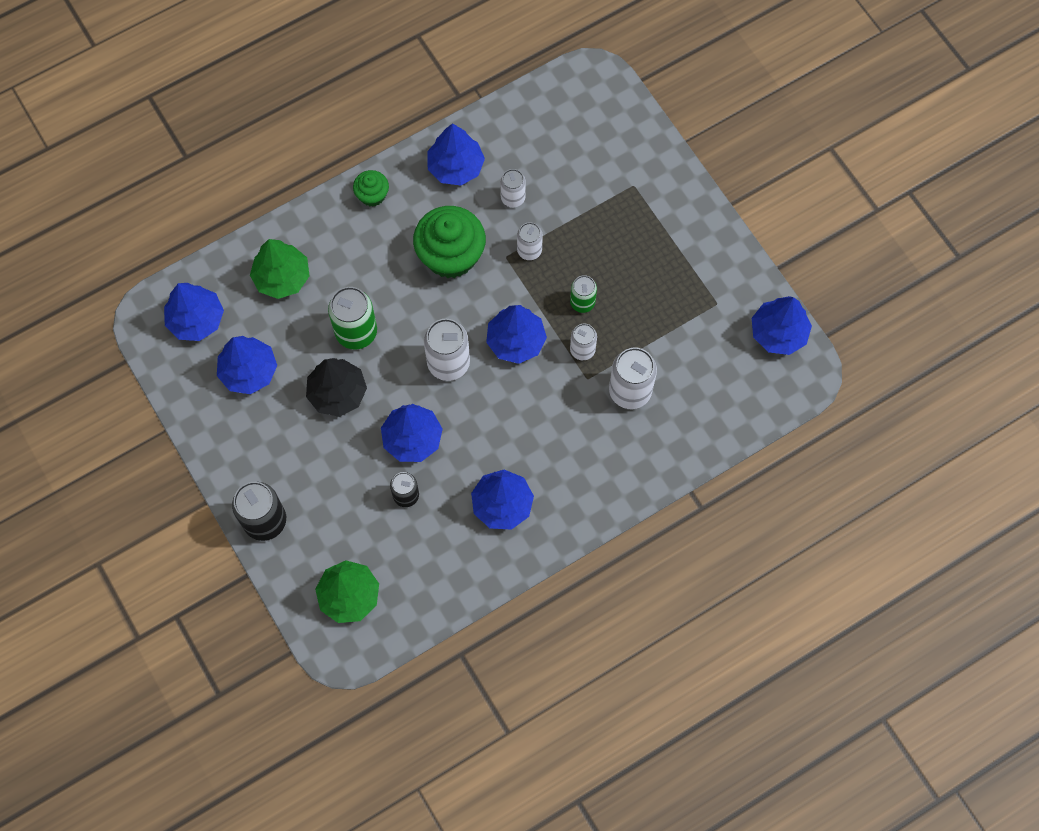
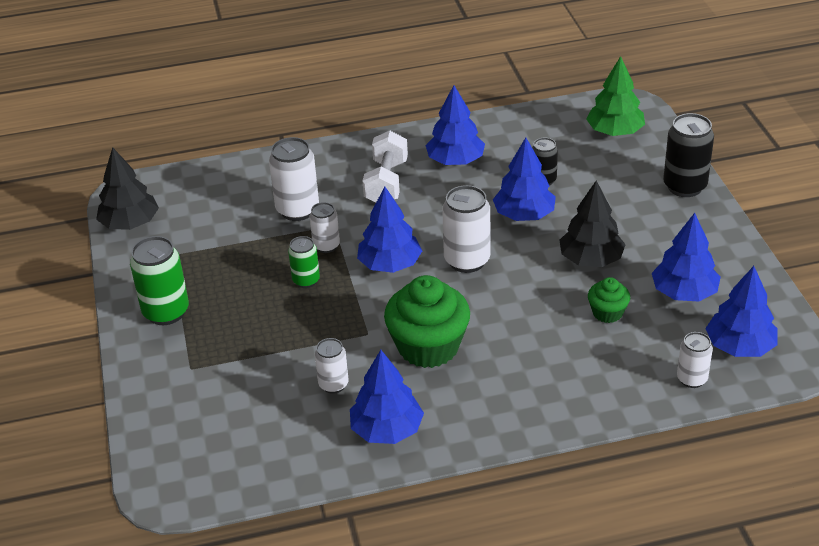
camera: 160 degrees left, 30 degrees down
(282, 277) = (631, 365): green tree -> none
(356, 332) = (557, 302): green can -> green can (166, 312)
(372, 195) = (500, 422): green cupcake -> green cupcake (607, 312)
(529, 250) = (339, 333): white can -> white can (692, 379)
(560, 452) = (386, 183): none -> white dumbbell
(778, 333) = (130, 223): blue tree -> black tree

